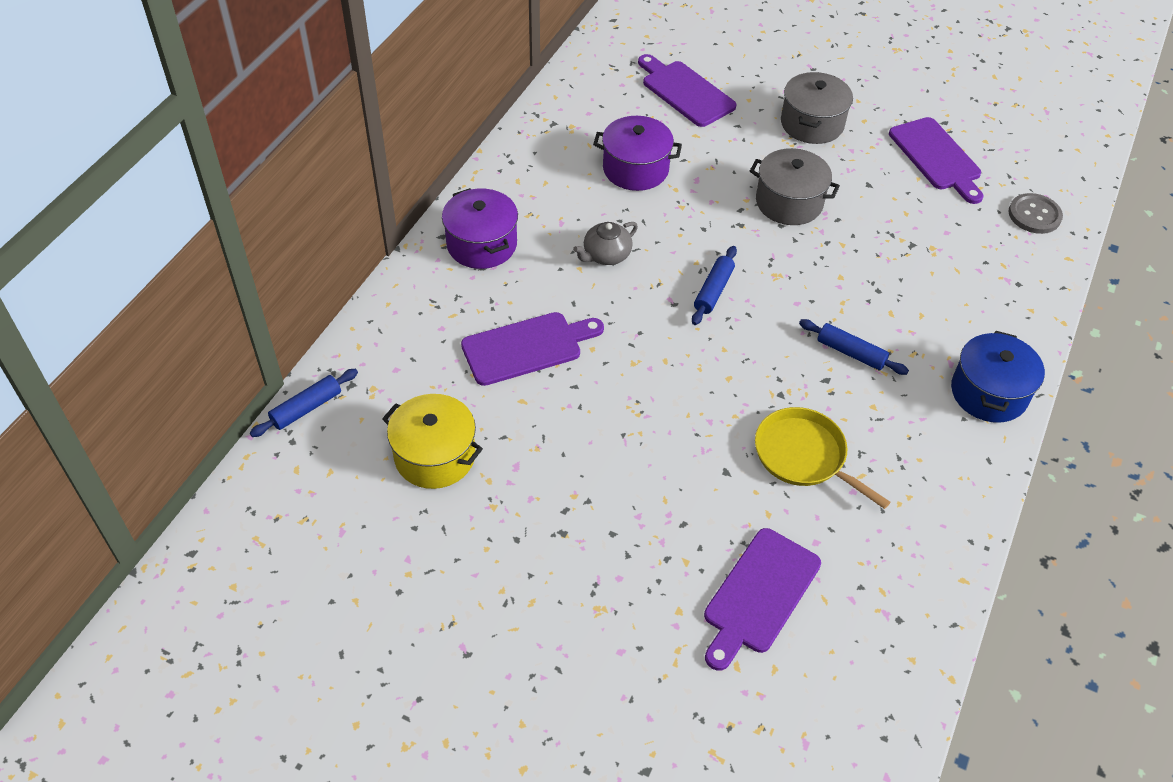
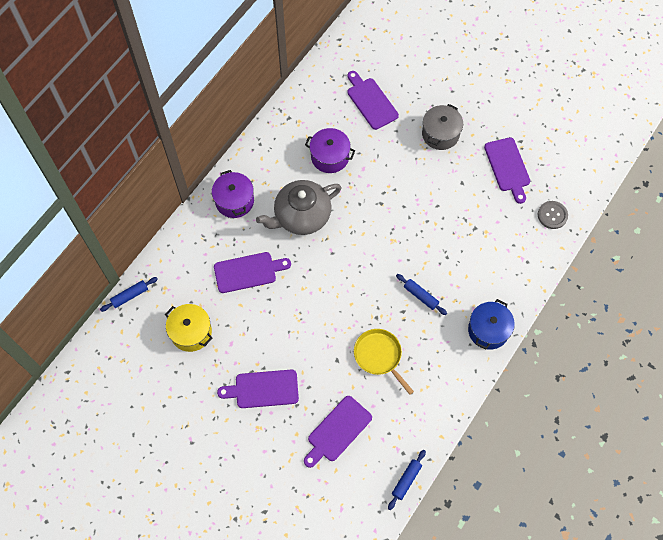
camera: 10 degrees right, 15 degrees up
(594, 538) = (263, 389): none -> purple cutting board
(606, 255) = (301, 216): grey teapot -> grey teapot, size x2.10
(713, 291) = (355, 247): blue rolling pin -> blue rolling pin (406, 480)
(789, 202) = (412, 191): grey pot -> none

